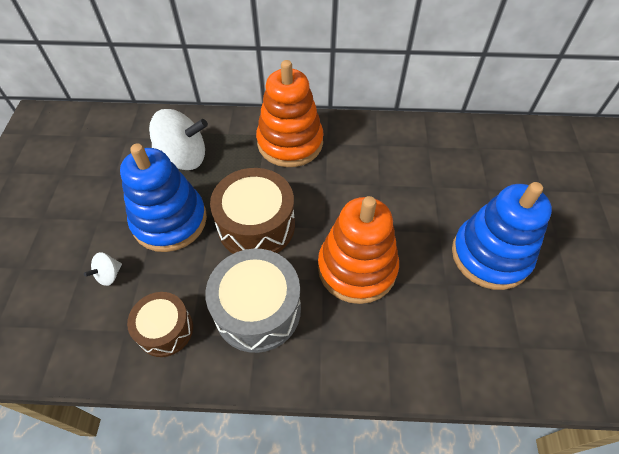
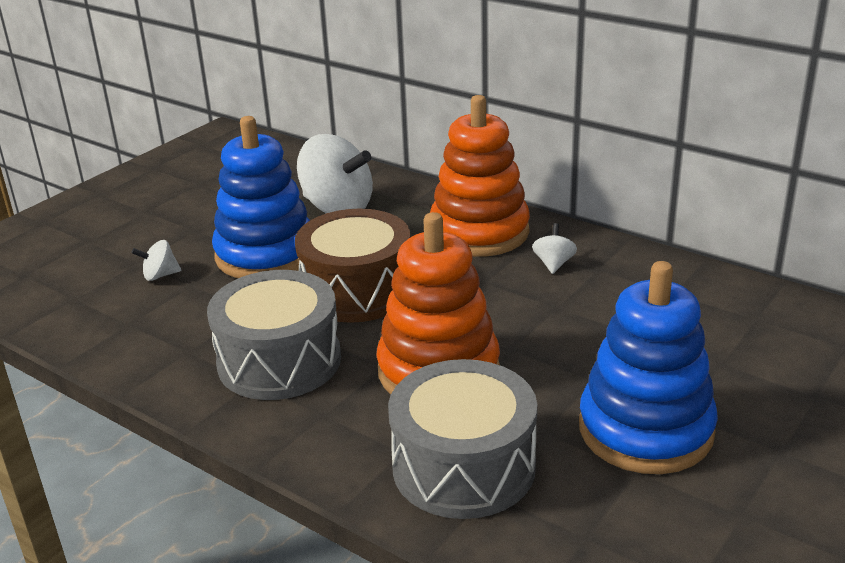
camera: 35 degrees right, 25 degrees down
(165, 330) = (167, 338): brown drum -> none
(351, 151) = (553, 264): none -> white spinning top
(427, 334) = (463, 467): none -> grey drum

